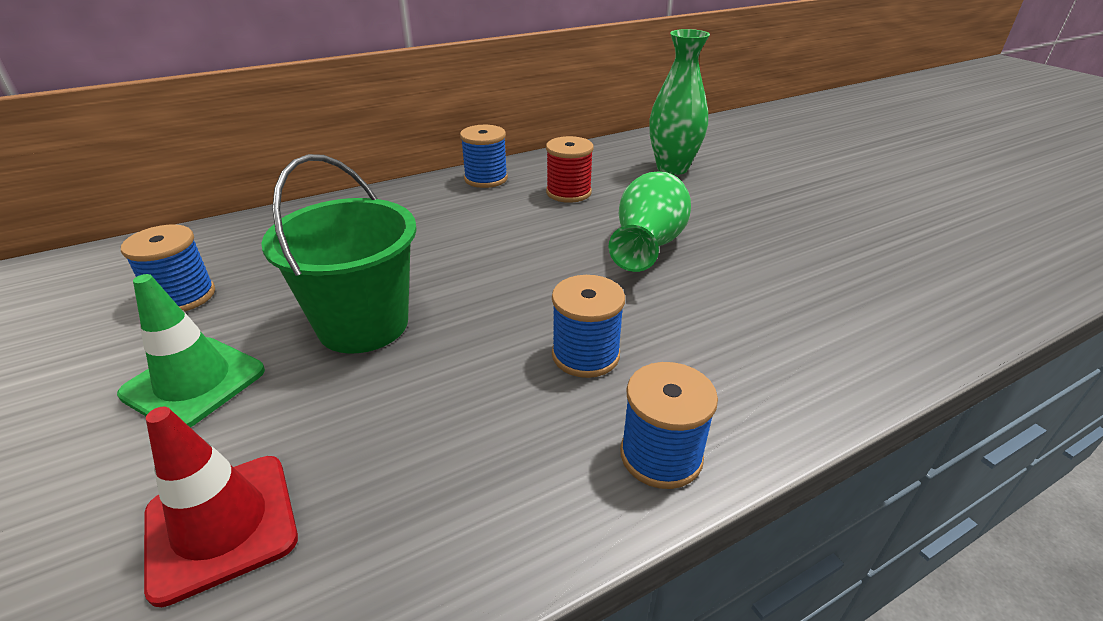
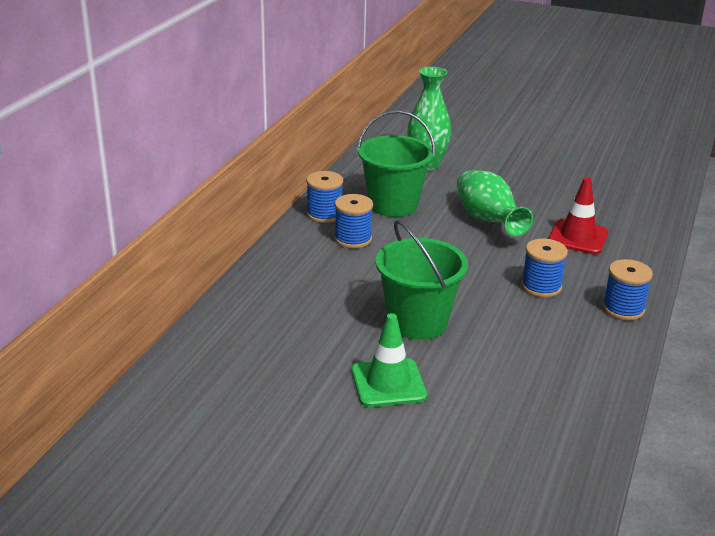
camera: 40 degrees left, 5 degrees down
(183, 296) = (286, 357): blue spool -> blue spool (353, 239)
(221, 525) = (510, 411): red traffic cone -> red traffic cone (578, 237)
(568, 192) = (393, 205): red spool -> green bucket

